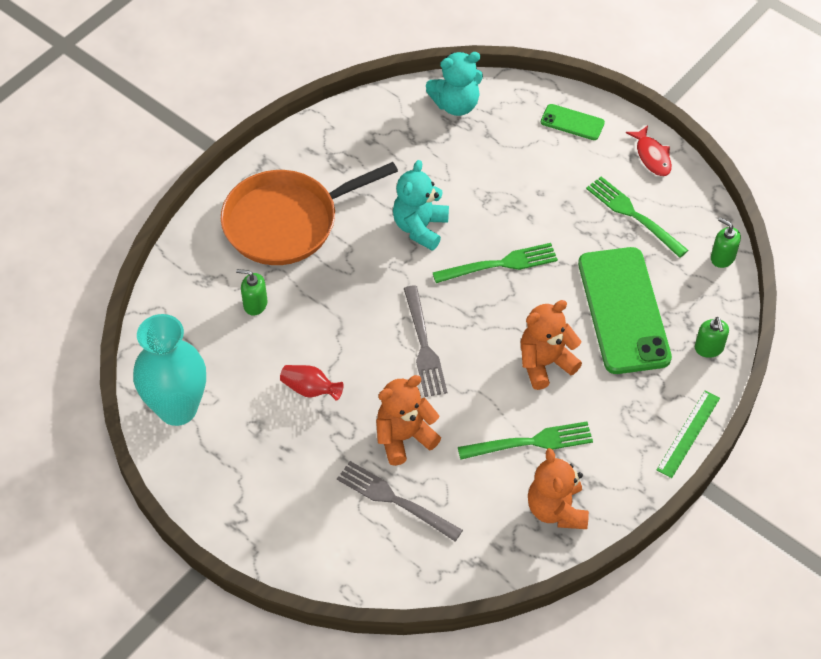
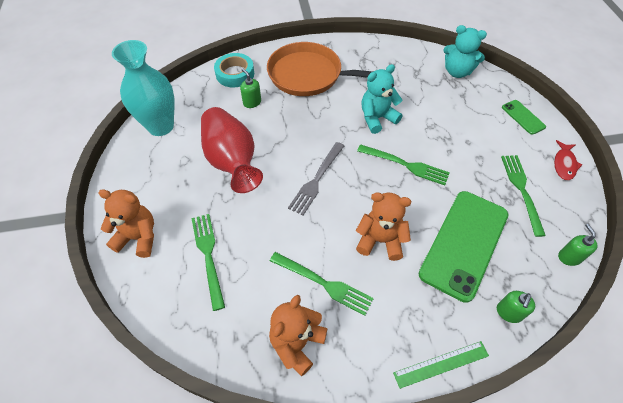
camera: 40 degrees right, 0 degrees up
(191, 281) = (235, 74): none -> turquoise tape
(310, 389) = (232, 161): red vase -> red vase, size x2.23
(395, 500) = (208, 256): grey fork -> green fork
(404, 437) = (252, 223): orange teddy bear -> orange teddy bear (138, 237)

